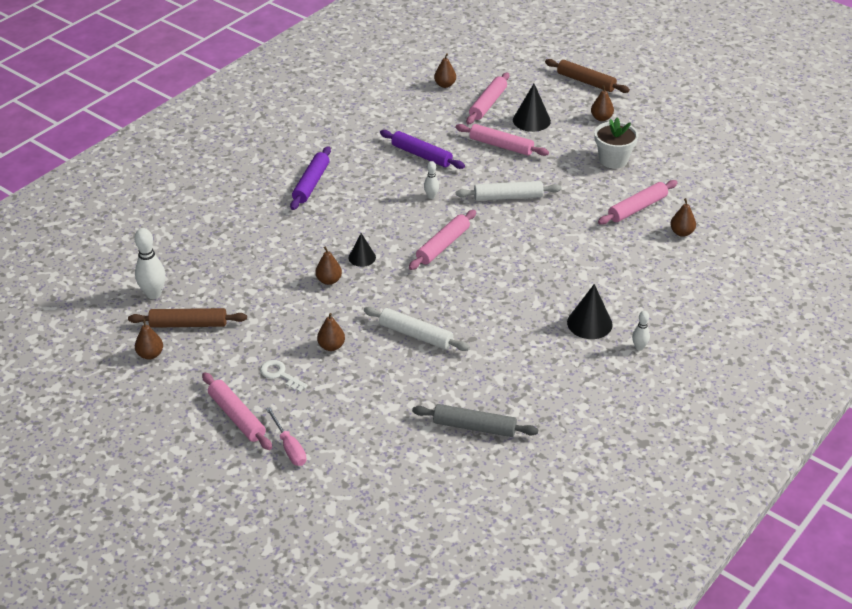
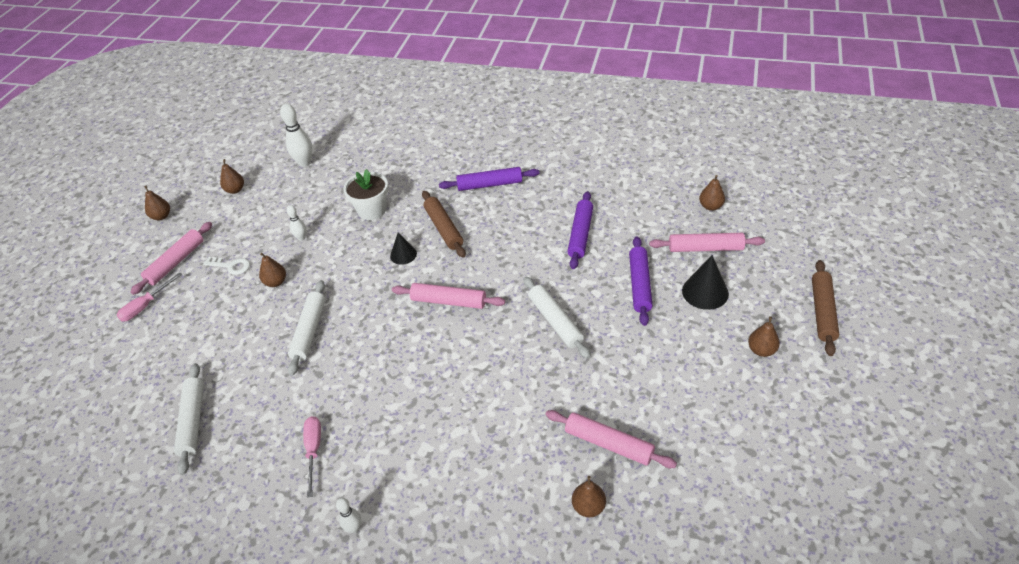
camera: 70 degrees right, 5 degrees up
(188, 324) = (276, 194): brown rolling pin -> brown rolling pin (444, 228)
(280, 375) = (231, 266): white key -> white key turned 90 degrees clockwise
(329, 280) = (362, 247): brown pear -> brown pear (161, 216)
(431, 196) = (520, 265): white bowling pin -> white bowling pin (301, 238)
(474, 427) = (193, 421): grey rolling pin -> white rolling pin
(501, 146) = (639, 284): pink rolling pin -> purple rolling pin
(554, 356) = (314, 450): none -> pink screwdriver
(589, 323) = (378, 465): black cone -> none
(613, 159) = (687, 389): white flower pot -> white flower pot (372, 210)

